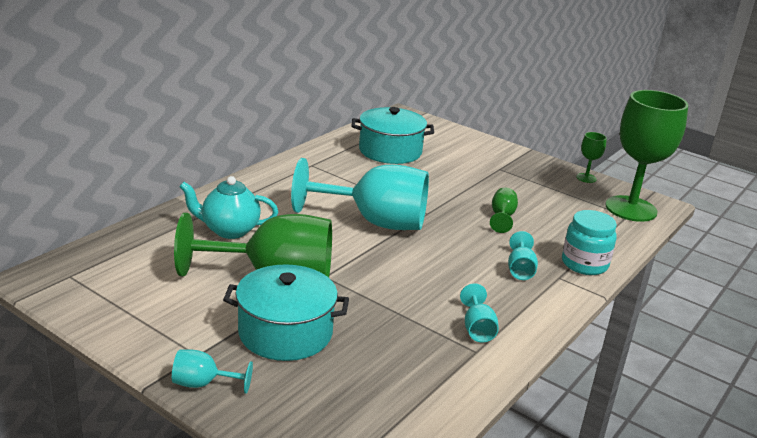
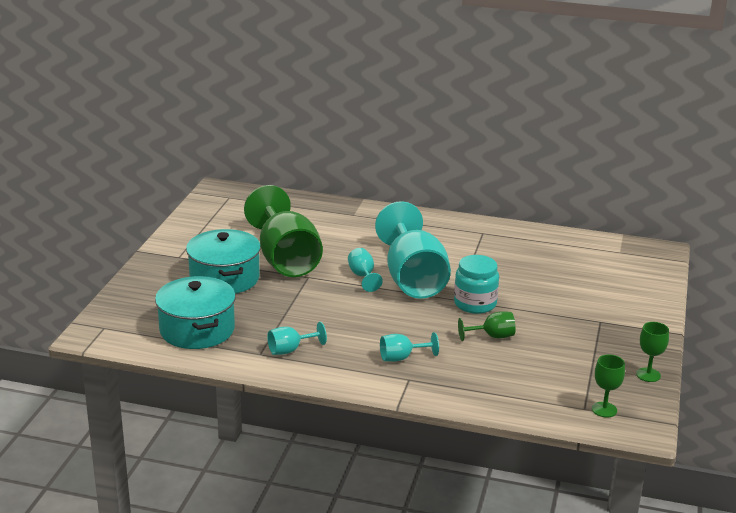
camera: 70 degrees right, 0 degrees up
(203, 384) = (152, 266): turquoise goblet -> turquoise goblet (362, 276)
(229, 230) = (336, 228): turquoise teapot -> none
(390, 151) = (561, 260): turquoise pot -> turquoise pot (197, 330)
(584, 264) = (447, 390): turquoise jar -> turquoise jar (475, 304)
(631, 209) = (604, 409): green goblet -> green goblet, size x0.42

